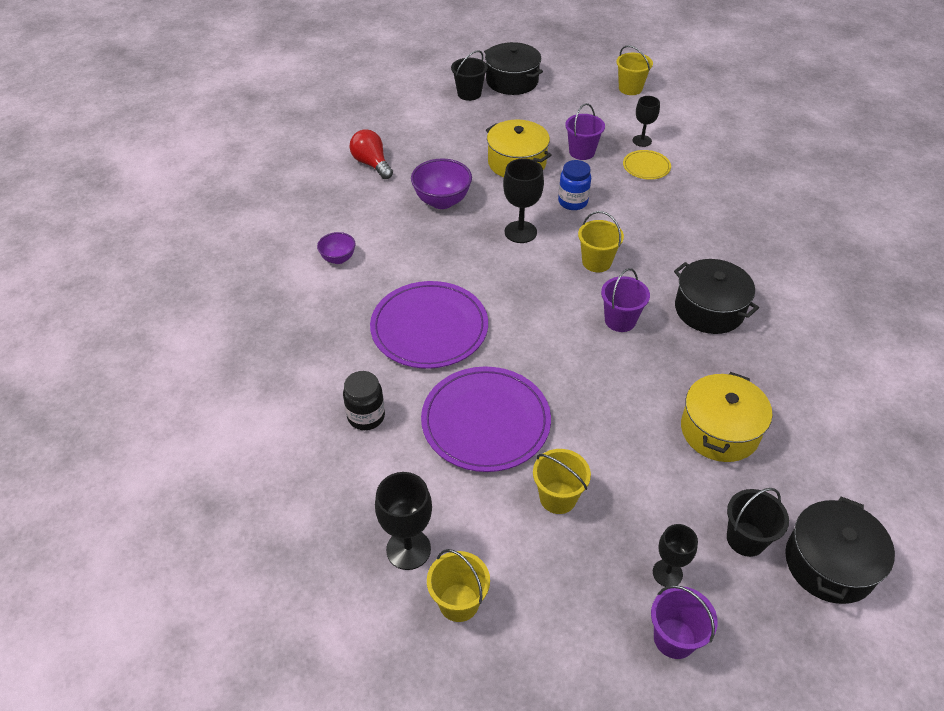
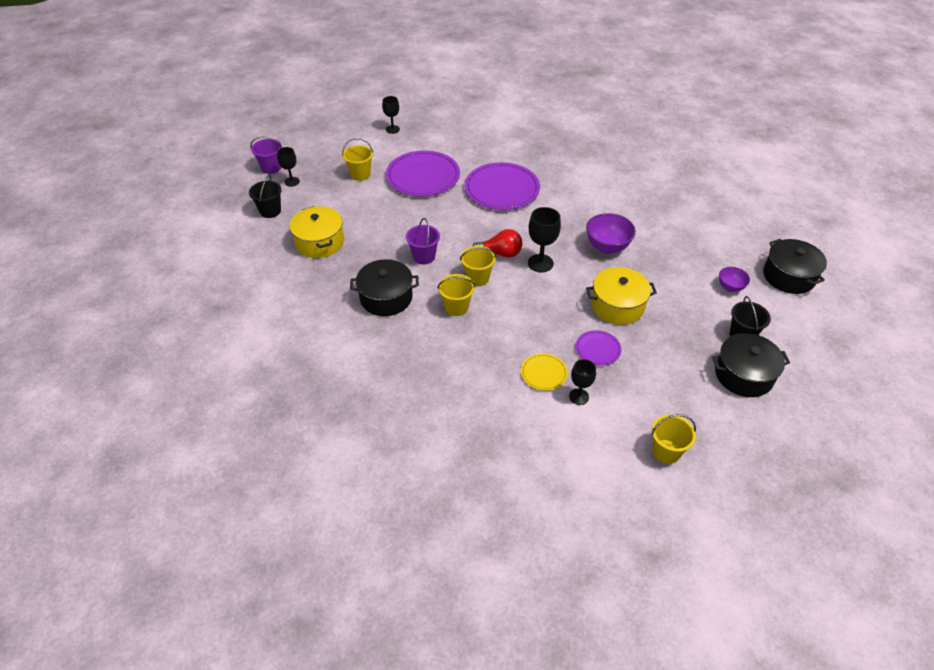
camera: 130 degrees right, 0 degrees up
(338, 259) = (592, 184): purple bowl -> purple bowl (730, 287)
(366, 416) = (469, 147): black jar -> none
(372, 164) = (680, 237): red light bulb -> red light bulb (500, 253)
(408, 549) = (392, 129): black goblet -> black goblet, size x0.66
(459, 602) = (356, 130): yellow bucket -> yellow bucket (456, 307)
(573, 202) = (544, 305): blue jar -> none
(582, 152) = (598, 349): purple bucket -> purple plate
(829, 563) = (228, 226): black pot -> black pot (788, 276)

